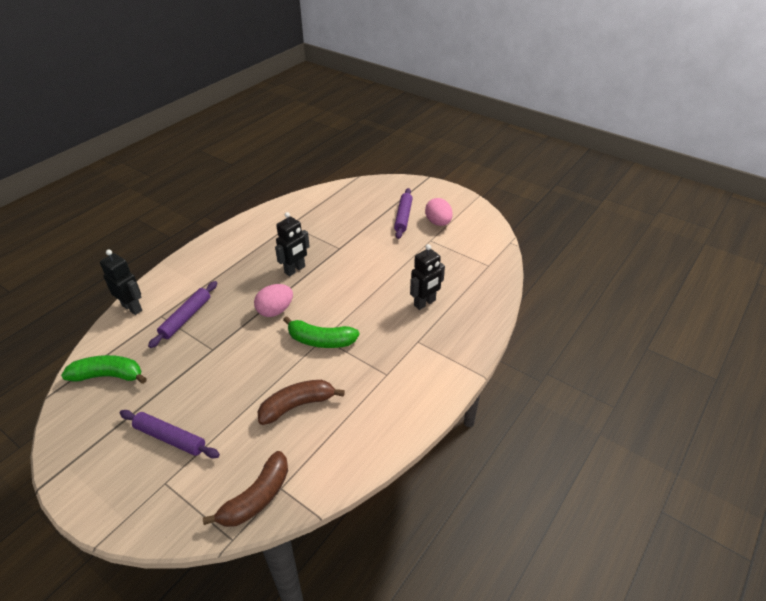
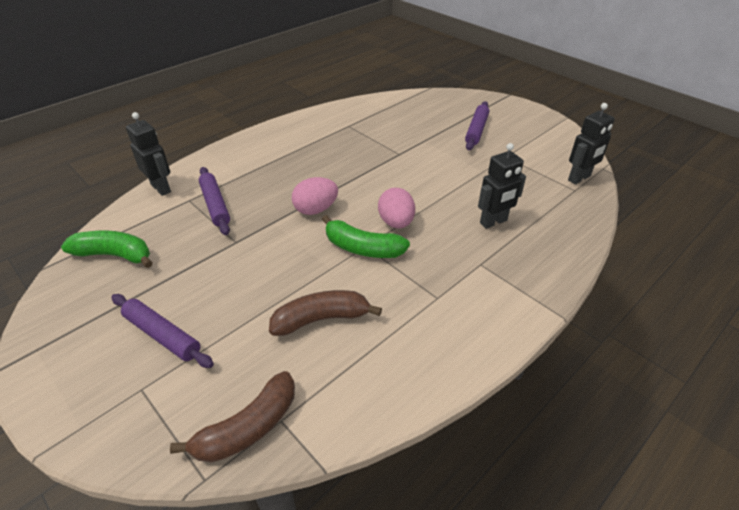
camera: 10 degrees right, 0 degrees up
(186, 318) = (215, 205): purple rolling pin -> purple rolling pin turned 60 degrees counterclockwise
(295, 270) = (346, 170): black robot -> black robot (579, 178)
(438, 223) = (516, 140): pink egg -> pink egg (396, 222)

